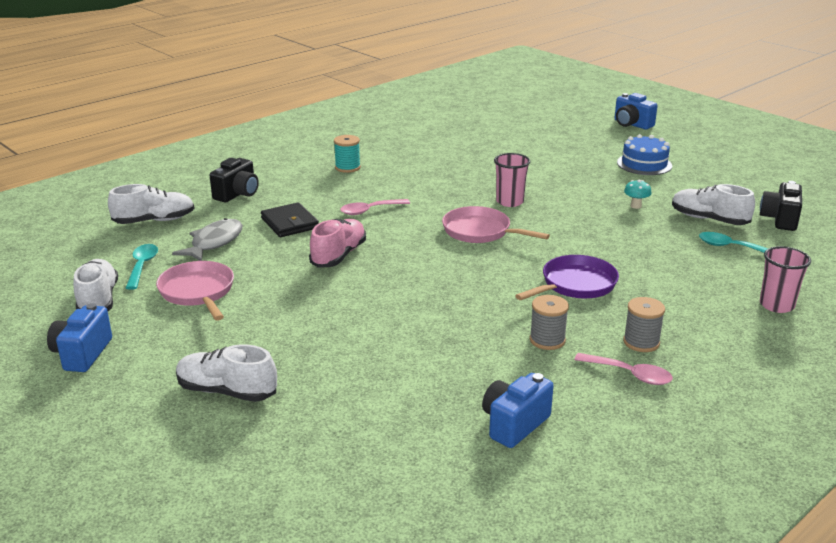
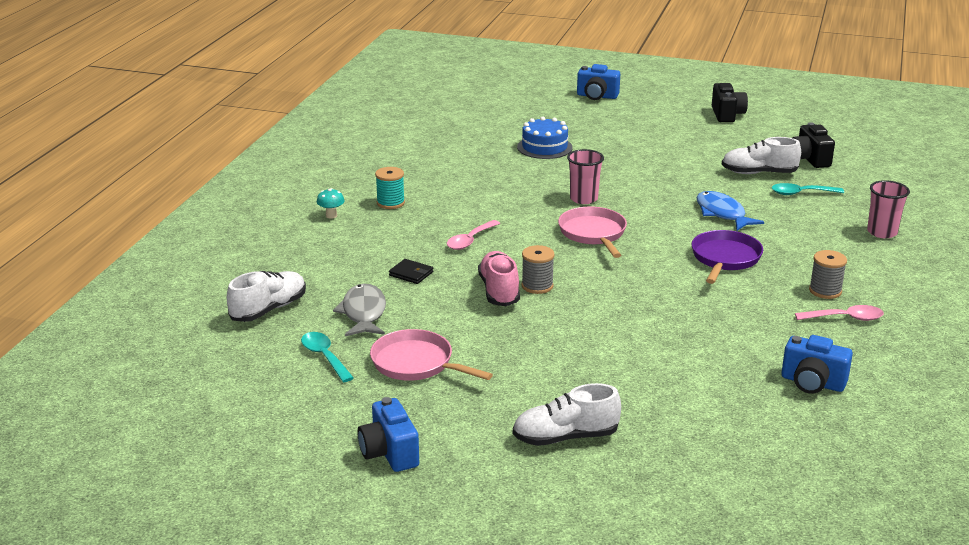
camera: 30 degrees left, 0 degrees up
(98, 300) = (329, 401): white shoe -> none
(237, 194) = (316, 259): black camera -> black camera (727, 115)
(289, 223) = (411, 274): black wallet -> black wallet, size x0.64
(480, 231) = (593, 234): pink pan -> pink pan turned 75 degrees clockwise
(514, 424) = (812, 383): blue camera -> blue camera turned 75 degrees counterclockwise
(547, 340) = (758, 311): grey spool -> grey spool (537, 286)
(624, 245) = (722, 213): none -> blue fish
(636, 206) = (690, 176): turquoise mushroom -> turquoise mushroom (331, 215)
(644, 164) = (652, 134): blue cake -> blue cake (544, 147)

